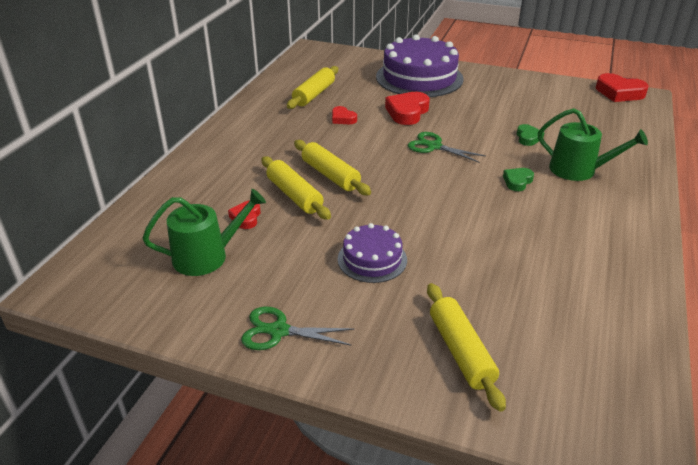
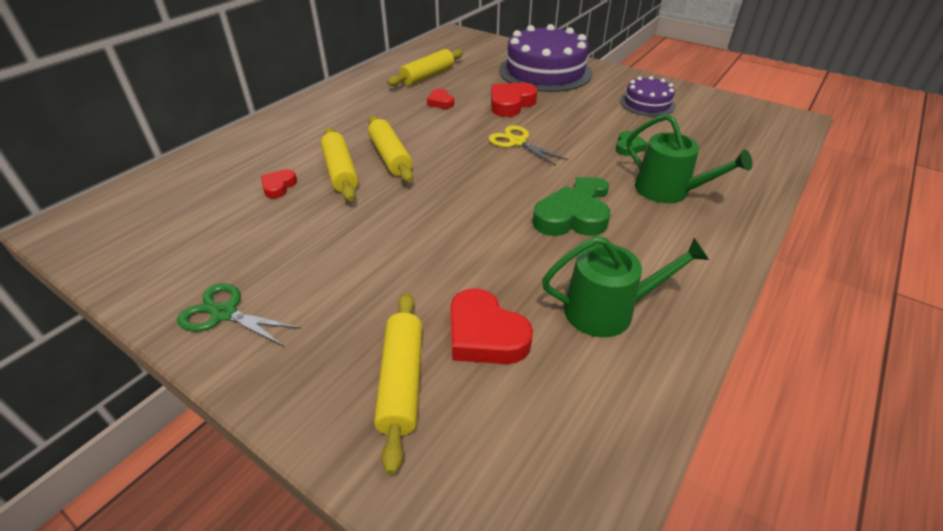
camera: 15 degrees right, 5 degrees up
(207, 256) = (213, 219): green watering can -> green watering can (607, 310)
(372, 259) = (374, 252): purple cake -> purple cake (647, 103)
(434, 146) = (517, 142): green scissors -> yellow scissors
(514, 206) = (569, 220): none -> green heart
(619, 93) = (765, 112): red heart -> red heart (485, 335)

